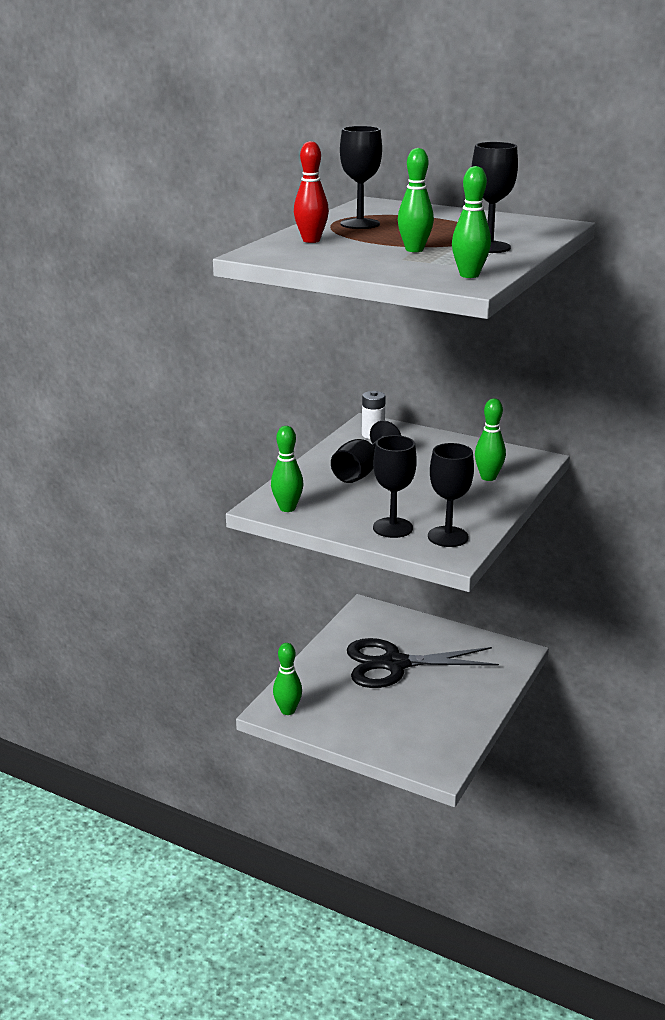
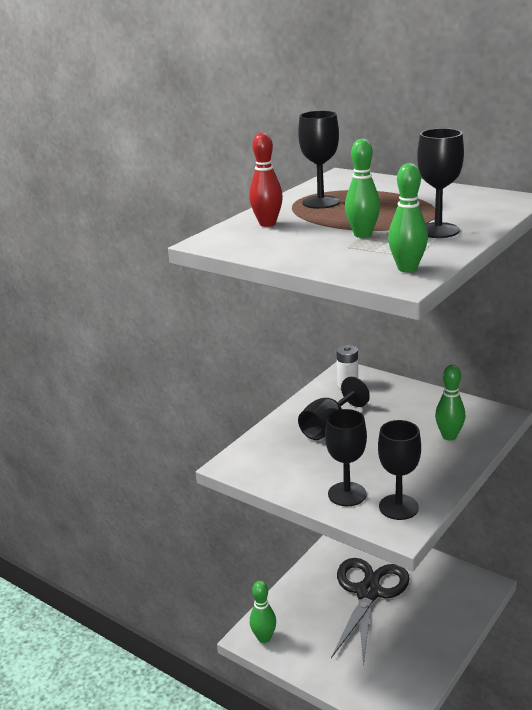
camera: 10 degrees right, 0 degrees up
(287, 508) = (252, 467): green bowling pin -> none
(394, 664) = (368, 592): black scissors -> black scissors turned 105 degrees clockwise

